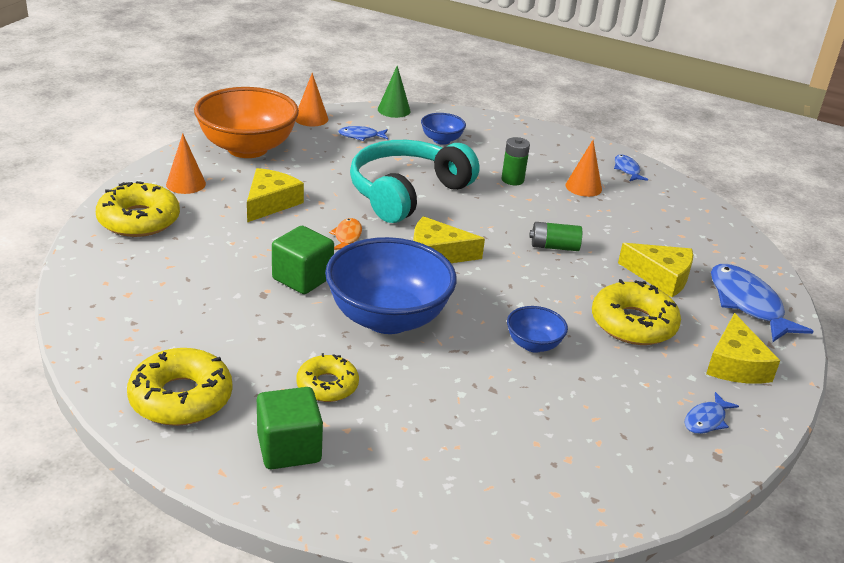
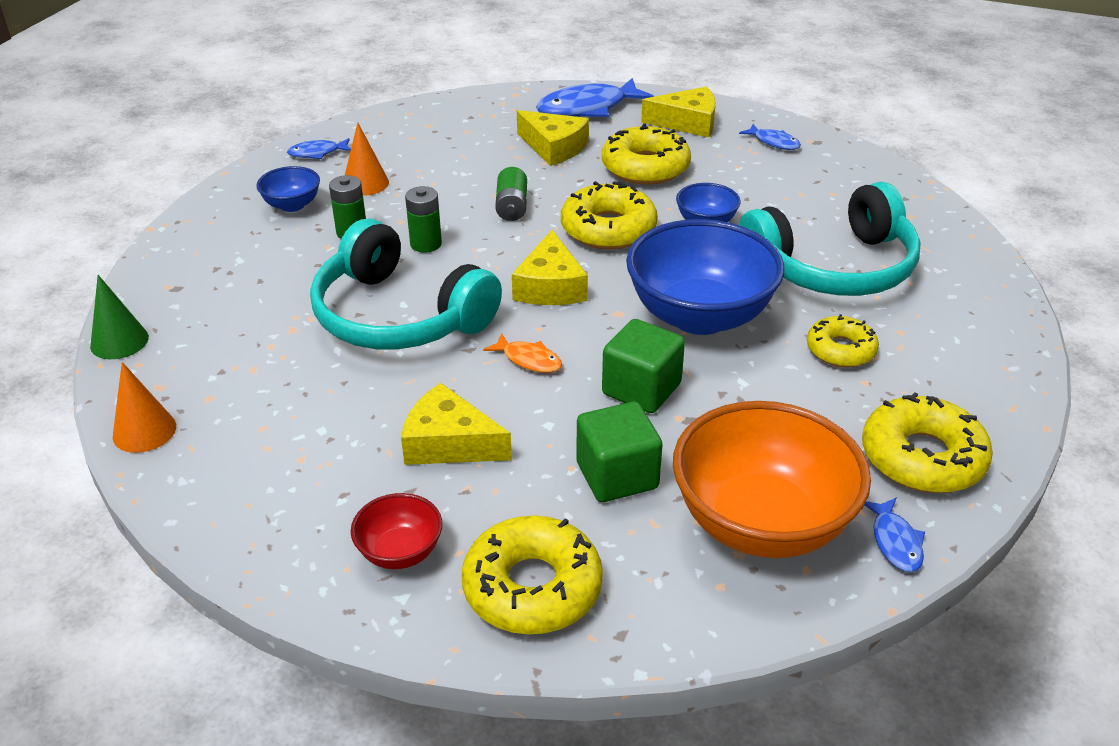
camera: 90 degrees left, 5 degrees up
(186, 184) = (400, 552): orange cone -> red bowl
(247, 148) = (263, 494): orange bowl -> orange bowl (761, 523)
(289, 448) = (951, 366): green cube -> green cube (617, 475)
(347, 237) = (528, 360): orange fish -> orange fish turned 150 degrees counterclockwise
(361, 136) = (217, 369): blue fish -> blue fish (895, 542)
(441, 140) = (233, 291): blue bowl -> blue bowl (292, 205)
(455, 410) = (833, 267): none -> turquoise headphones
(497, 207) = (426, 244): none -> green battery
(521, 290) = (608, 229): none -> yellow donut
(661, 277) = (554, 147): yellow cheese -> yellow cheese turned 105 degrees clockwise

